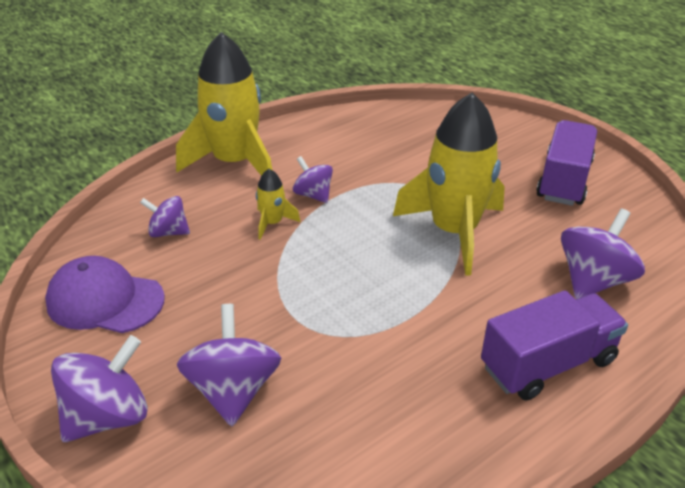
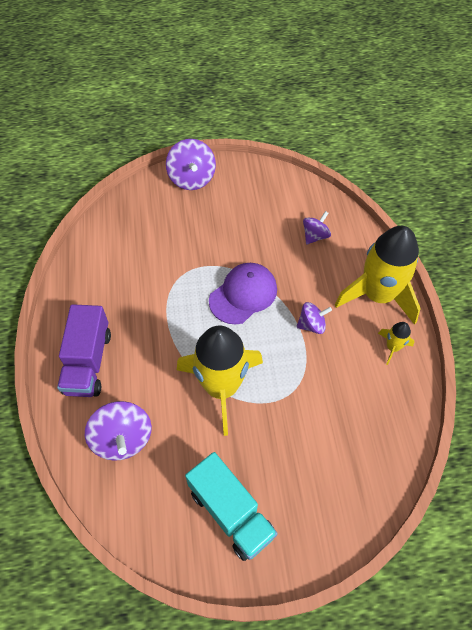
camera: 120 degrees right, 20 degrees up
(105, 300) = (270, 195): purple cap -> purple cap (243, 294)
(233, 390) = (174, 224): purple spinning top -> none
(272, 223) = (293, 289): yellow rocket -> yellow rocket (392, 347)
(564, 180) = (231, 512): purple truck -> turquoise truck

